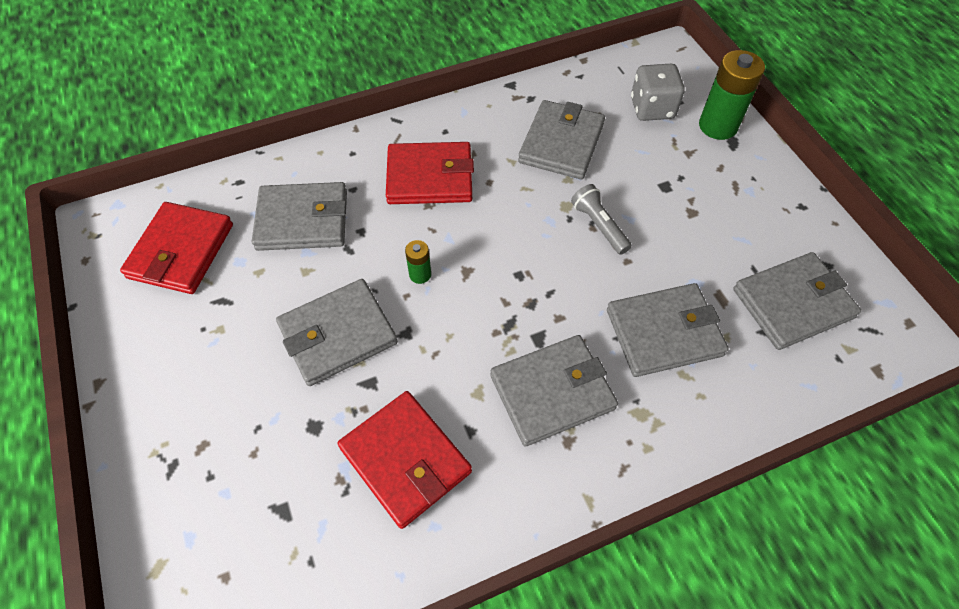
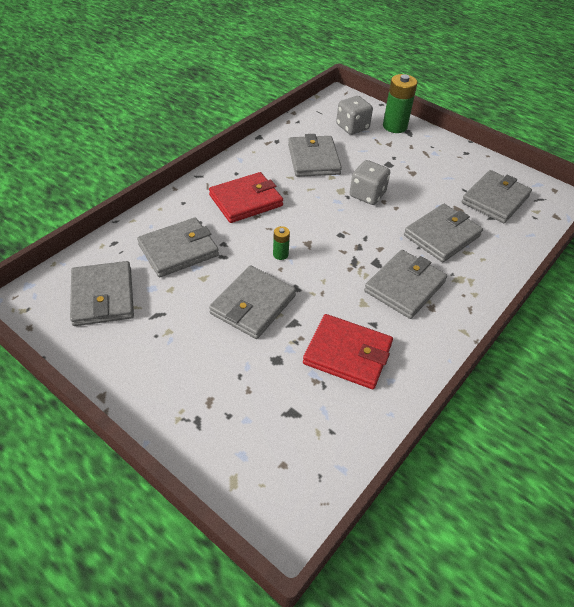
camera: 30 degrees left, 10 degrees down
(181, 251) = (103, 296): red wallet -> grey wallet
(599, 226) = (367, 195): grey flashlight -> grey dice

